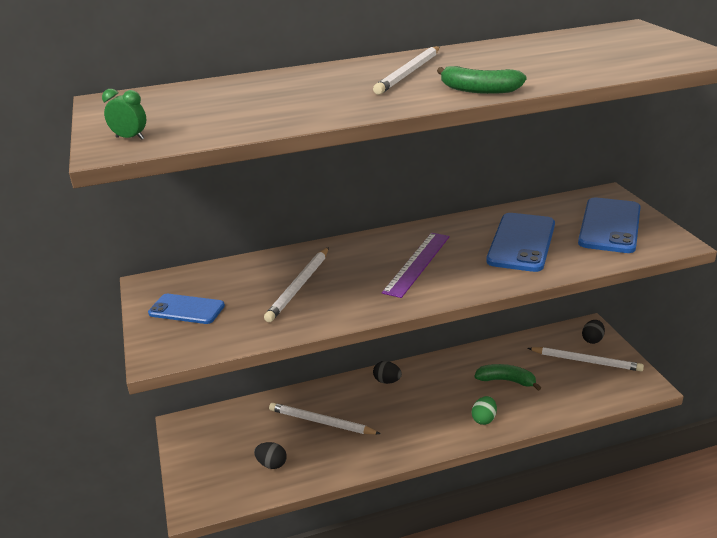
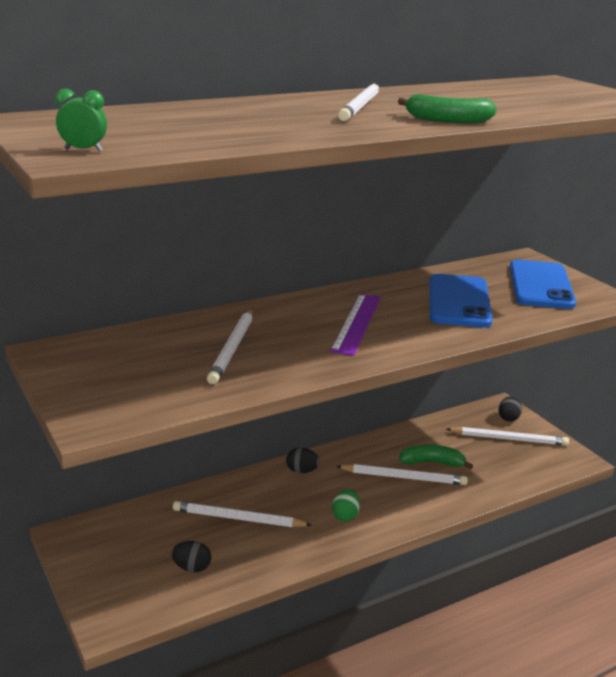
camera: 15 degrees left, 5 degrees down
(186, 309) = (106, 375): blue phone -> none
(476, 393) = (403, 477): none -> white pencil
(484, 419) = (420, 502): green egg -> green egg (345, 516)

